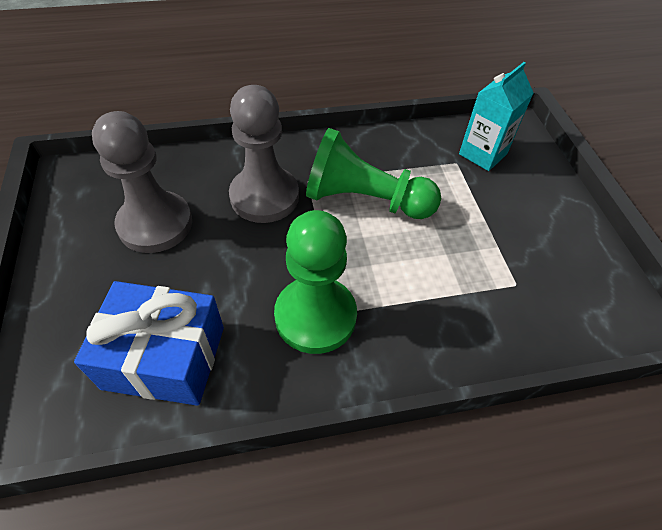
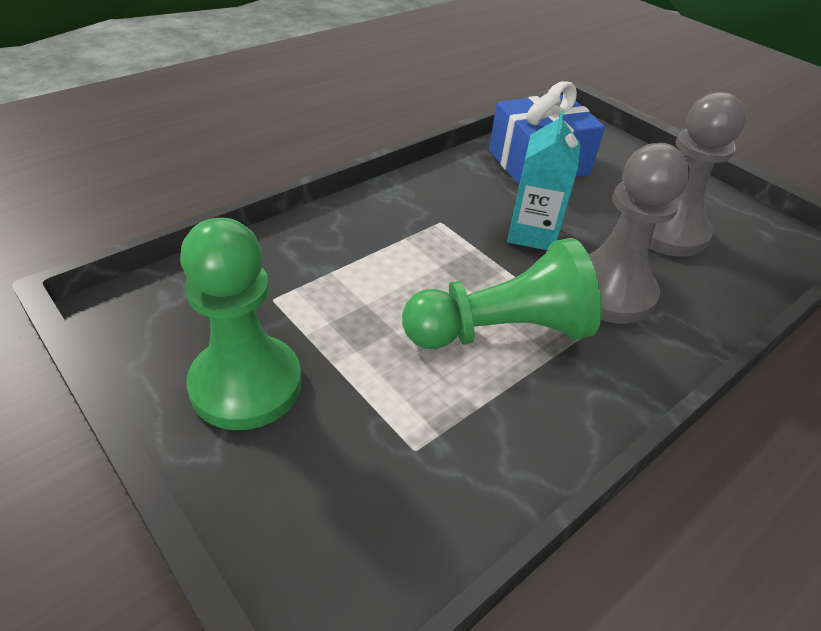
camera: 150 degrees right, 10 degrees down
(315, 316) = (457, 212): green pawn -> green pawn (246, 384)
(483, 154) = (379, 490): turquoise carton -> turquoise carton (532, 233)

